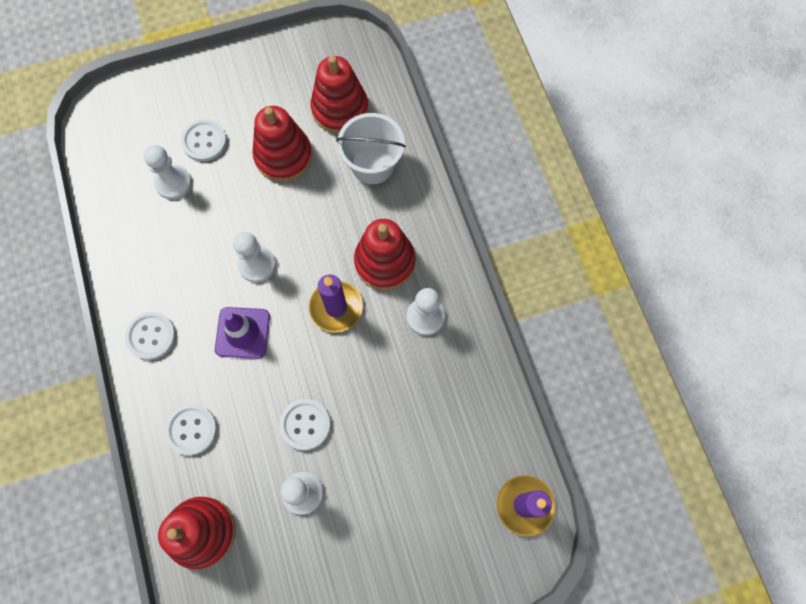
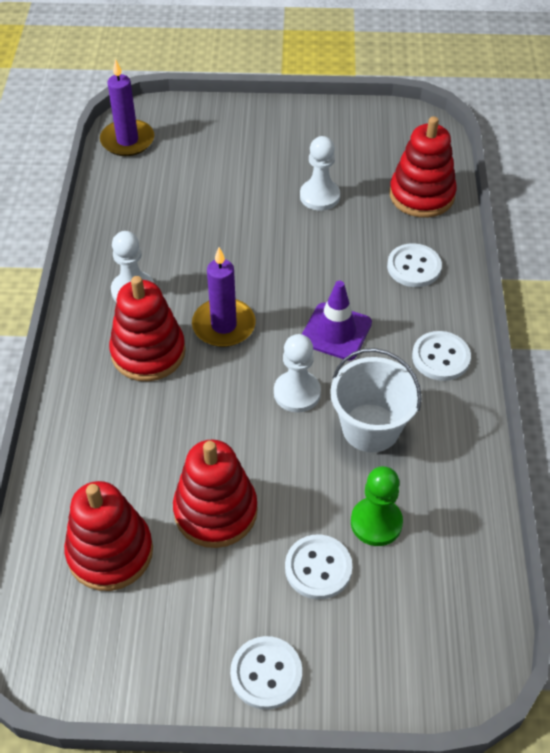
camera: 160 degrees left, 20 degrees down
(173, 183) = (376, 523): white pawn -> green pawn
(305, 424) = (298, 241): white button -> white button (266, 673)
(372, 165) = (105, 463): white bucket -> white bucket (370, 428)

